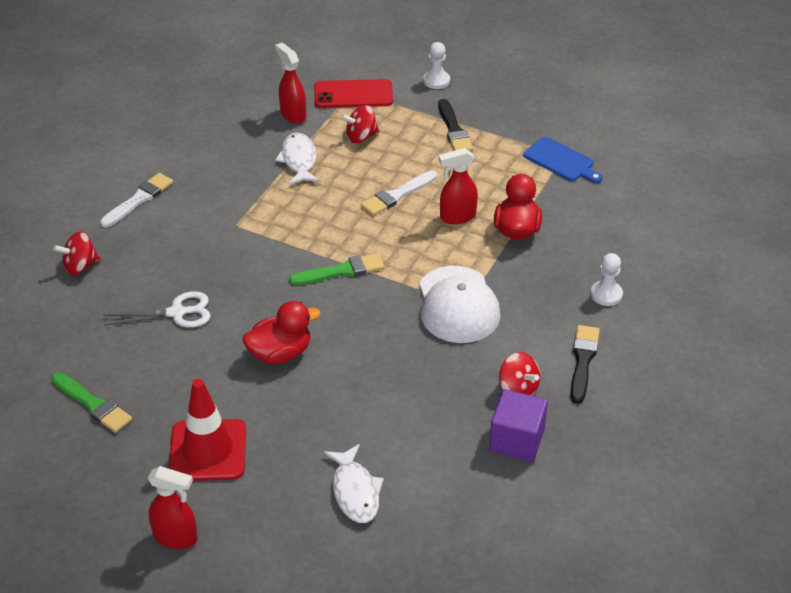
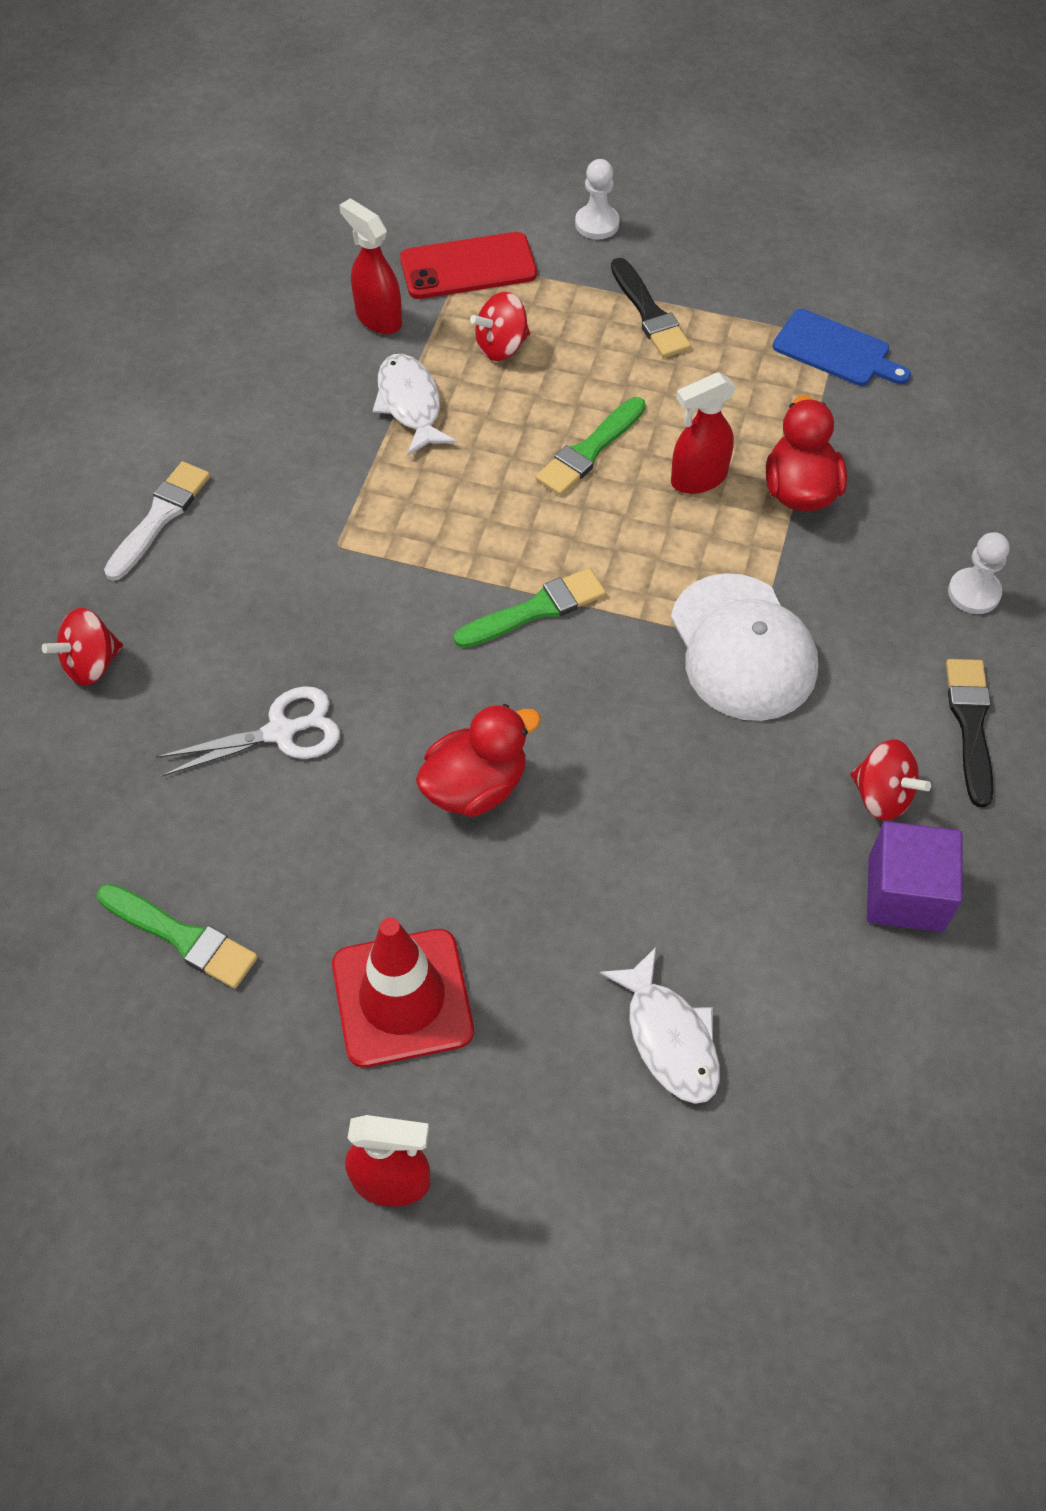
camera: 10 degrees left, 15 degrees up
(397, 195) = (589, 450): white brush -> green brush

